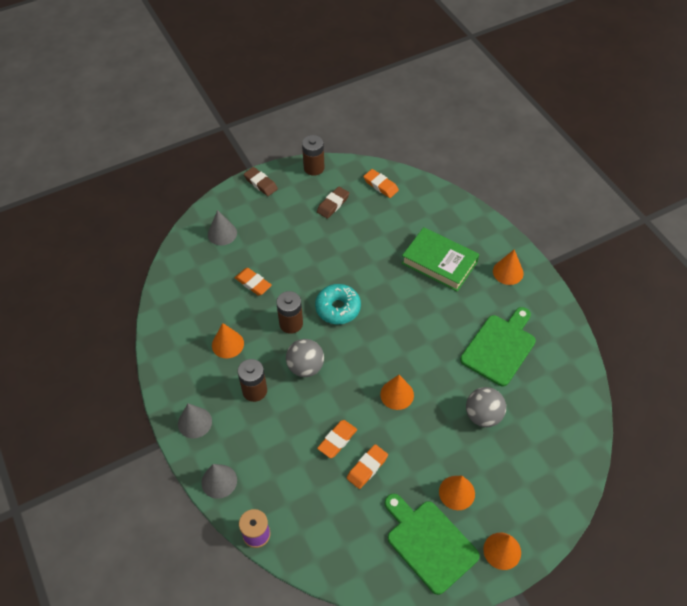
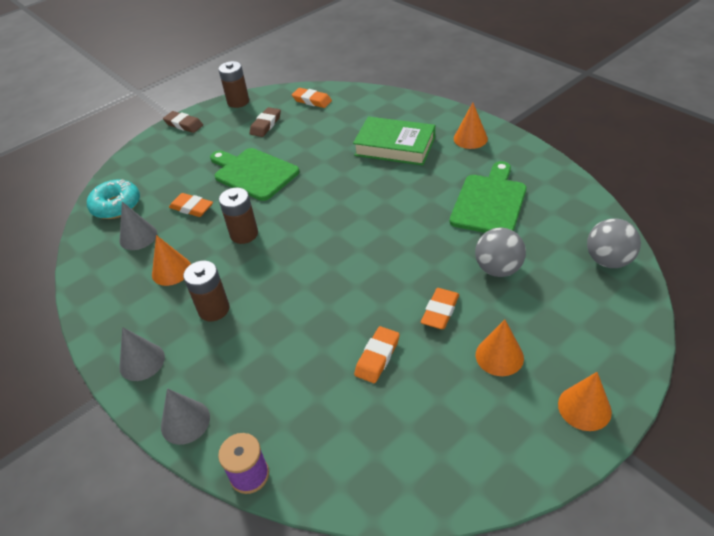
camera: 10 degrees left, 10 degrees down
(222, 233) = (148, 173): grey cone -> grey cone (138, 237)
(305, 367) = (271, 271): grey ball -> grey ball (608, 260)
(337, 440) = (331, 336): orange eraser -> orange eraser (440, 311)
(338, 308) = (295, 208): turquoise donut -> turquoise donut (116, 206)
(397, 394) = (389, 272): orange cone -> none
(429, 543) = (486, 424): green cutting board -> green cutting board (253, 173)

